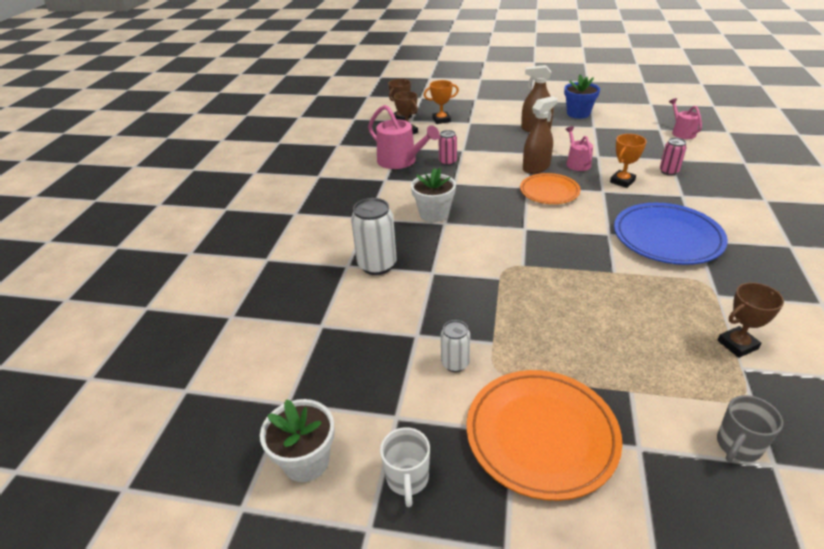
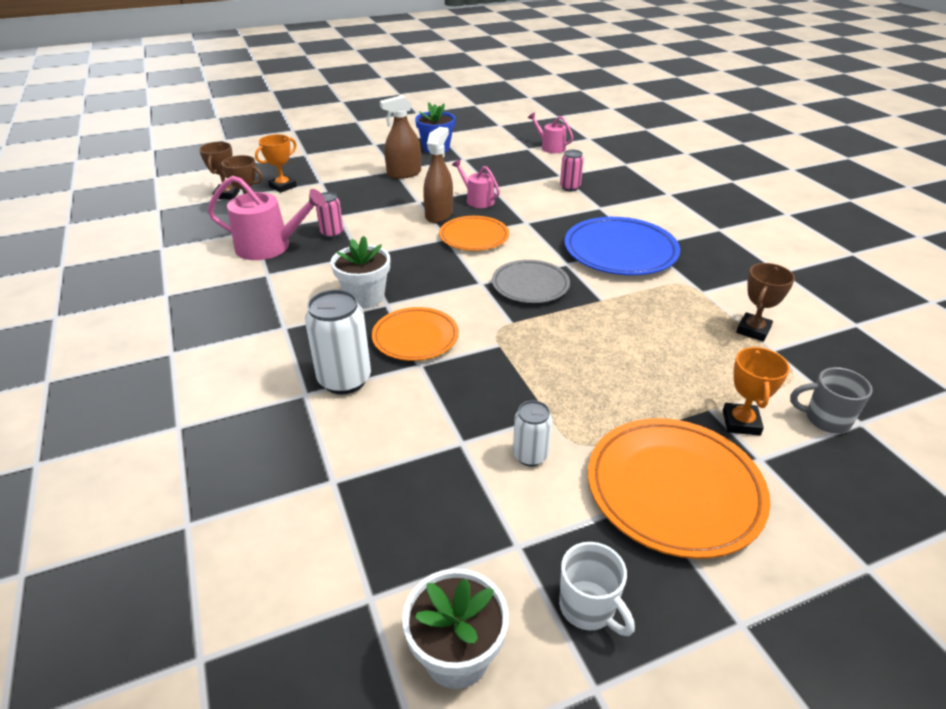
camera: 35 degrees left, 0 degrees up
(444, 253) = (415, 337): none -> orange plate
(562, 242) = (530, 285): none -> grey plate
(622, 181) = (536, 208): orange trophy -> orange trophy (741, 422)
(737, 446) = (825, 419): grey mug -> grey mug turned 90 degrees clockwise

